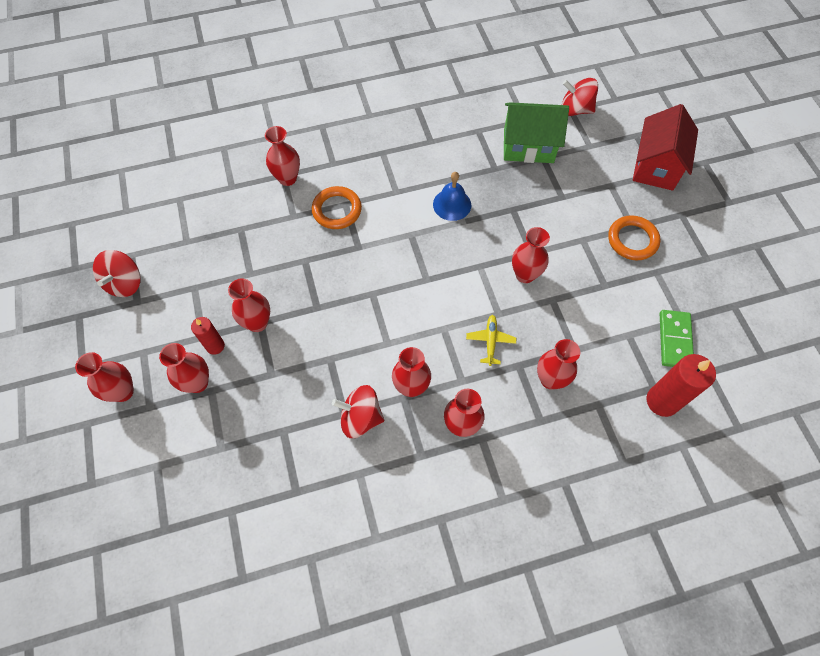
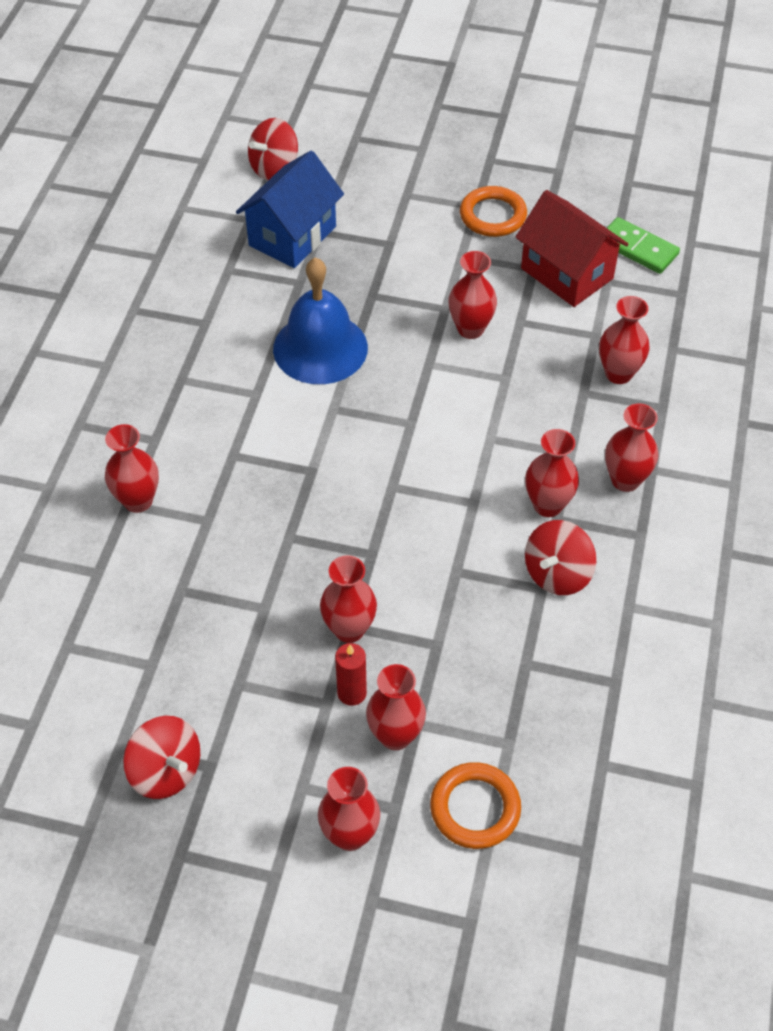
camera: 60 degrees left, 10 degrees down
(337, 210) = (235, 468): orange ring -> orange ring (475, 808)
(452, 204) = (320, 348): blue bell -> blue bell, size x1.68
(490, 341) = (536, 403): yellow plane -> none
(528, 146) = (292, 236): green house -> blue house
(656, 166) = (411, 145): red house -> red house (567, 273)
(662, 401) = (700, 296): red candle -> none

